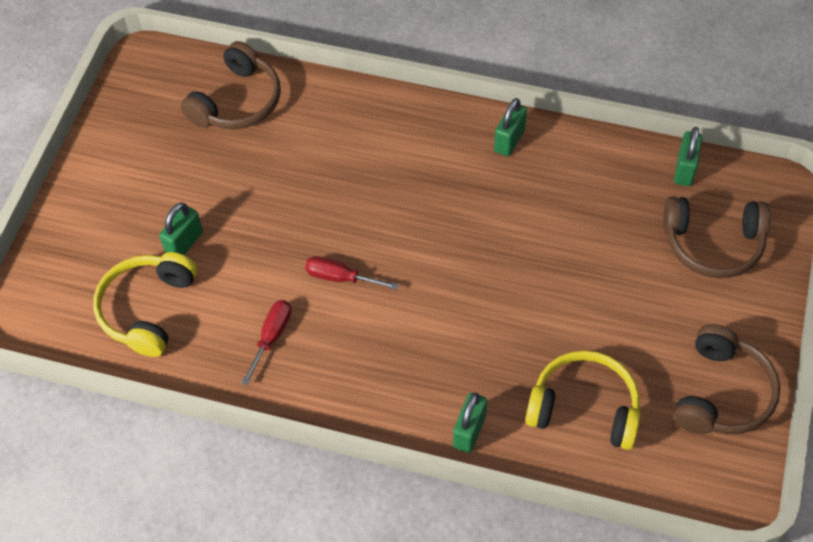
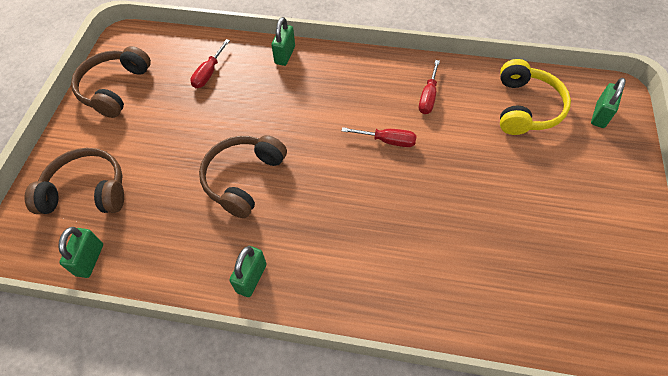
camera: 175 degrees right, 0 degrees up
(184, 243) = (520, 157): green padlock -> green padlock (600, 115)
(237, 101) = (530, 302): brown headphones -> brown headphones (243, 179)
(584, 408) = (209, 73): yellow headphones -> red screwdriver

